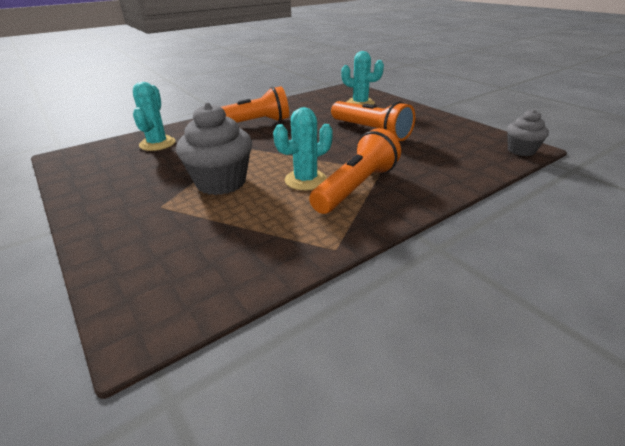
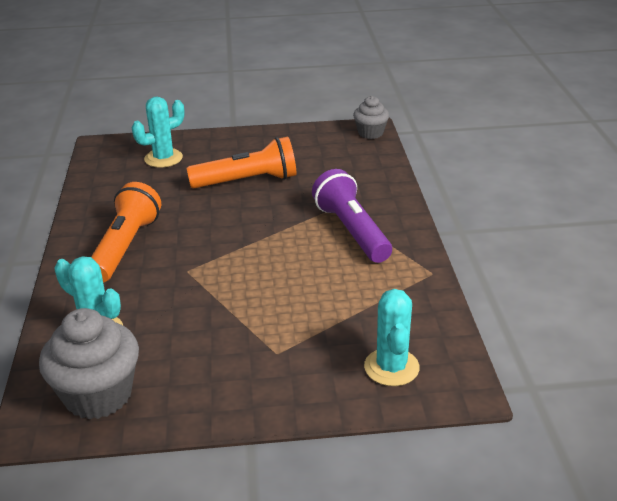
camera: 60 degrees left, 0 degrees up
(221, 182) = (263, 303): grey cupcake -> grey cupcake (98, 395)
(305, 180) = (311, 252): turquoise cactus -> turquoise cactus (391, 367)
(356, 187) = (352, 231): orange flashlight -> purple flashlight

